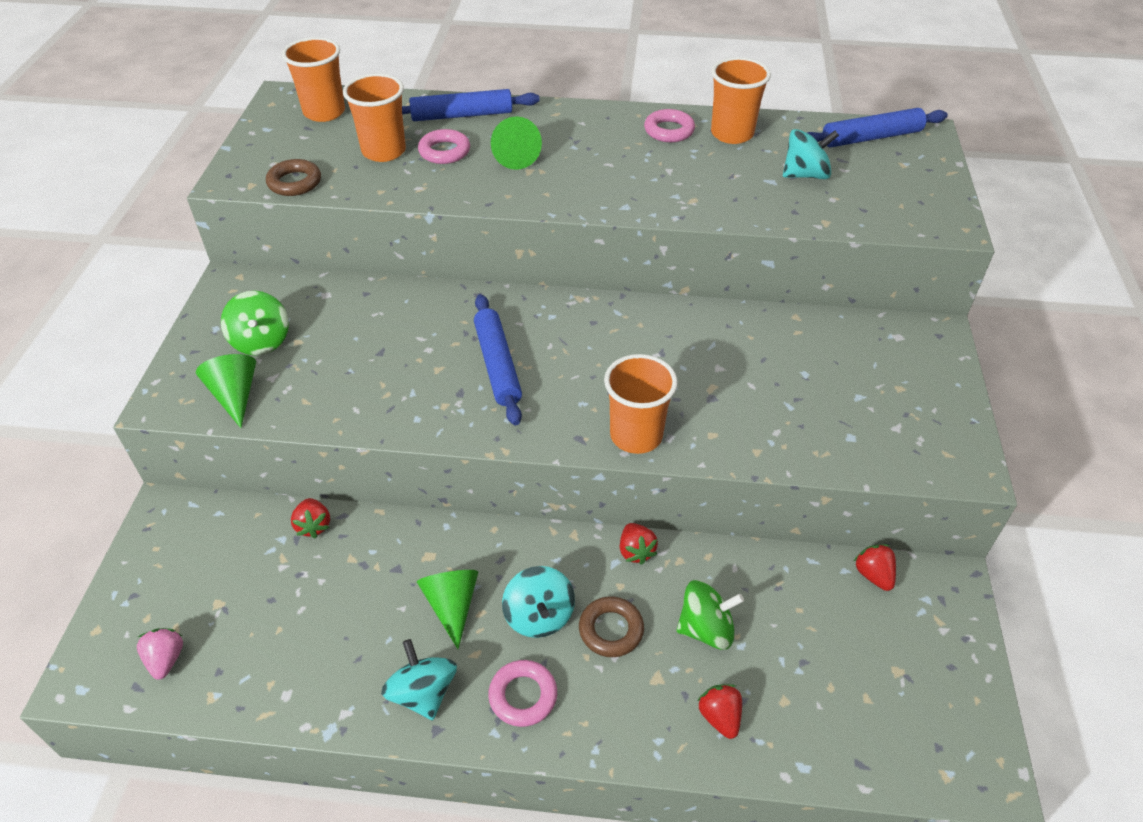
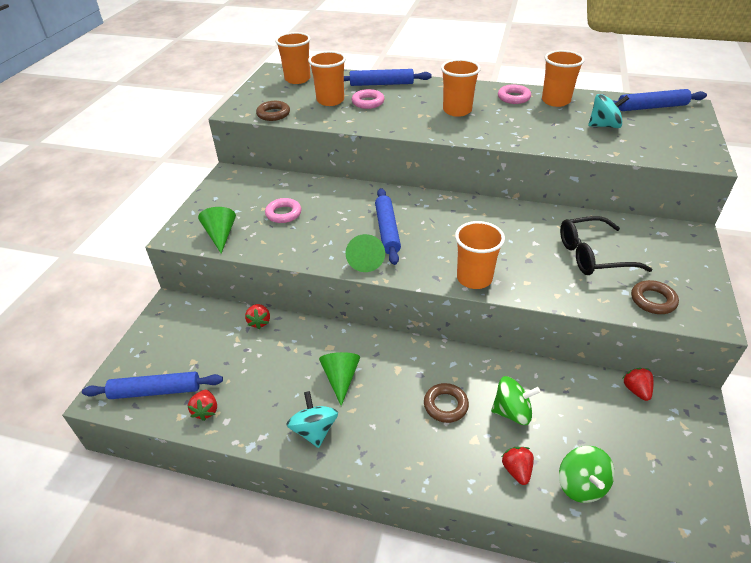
camera: 10 degrees right, 5 degrees down
(166, 659) = (155, 391): pink strawberry -> blue rolling pin
(261, 341) = (241, 207): green spinning top -> green spinning top (581, 485)
(515, 156) = (412, 107): green cone -> green cone (365, 260)
(523, 696) = (381, 440): pink ring -> pink ring (283, 213)
(539, 616) = (397, 391): turquoise spinning top -> none
(585, 159) = (457, 110): none -> orange cup
(636, 551) = (468, 358): red strawberry -> red strawberry (206, 411)
(802, 381) = (592, 255): none -> black glasses
(889, 447) = (653, 300): none -> brown ring

